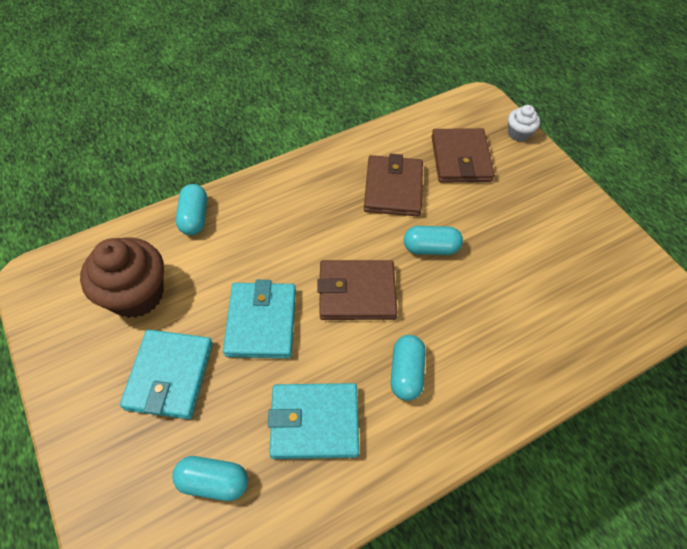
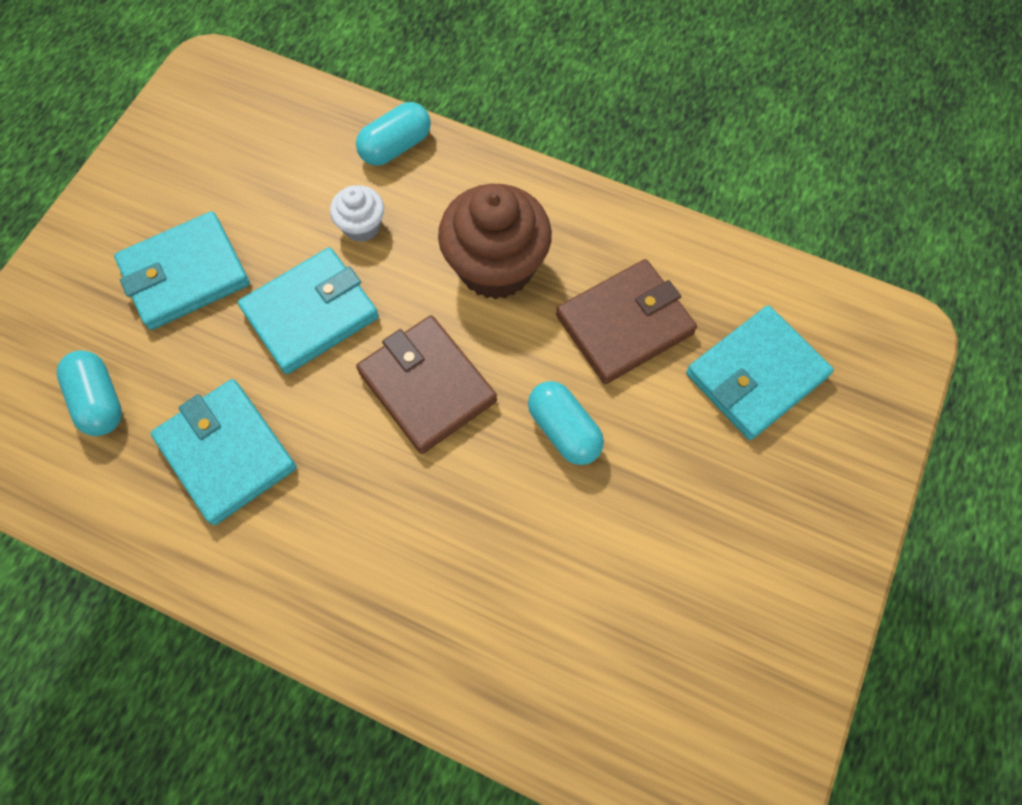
camera: 55 degrees right, 10 degrees up
(136, 294) = (255, 171): brown cupcake -> brown cupcake (496, 267)
(406, 372) = (356, 512): turquoise capsule -> none
(460, 159) = (756, 375): brown wallet -> turquoise wallet
(518, 134) = (882, 425): white cupcake -> white cupcake (362, 226)

